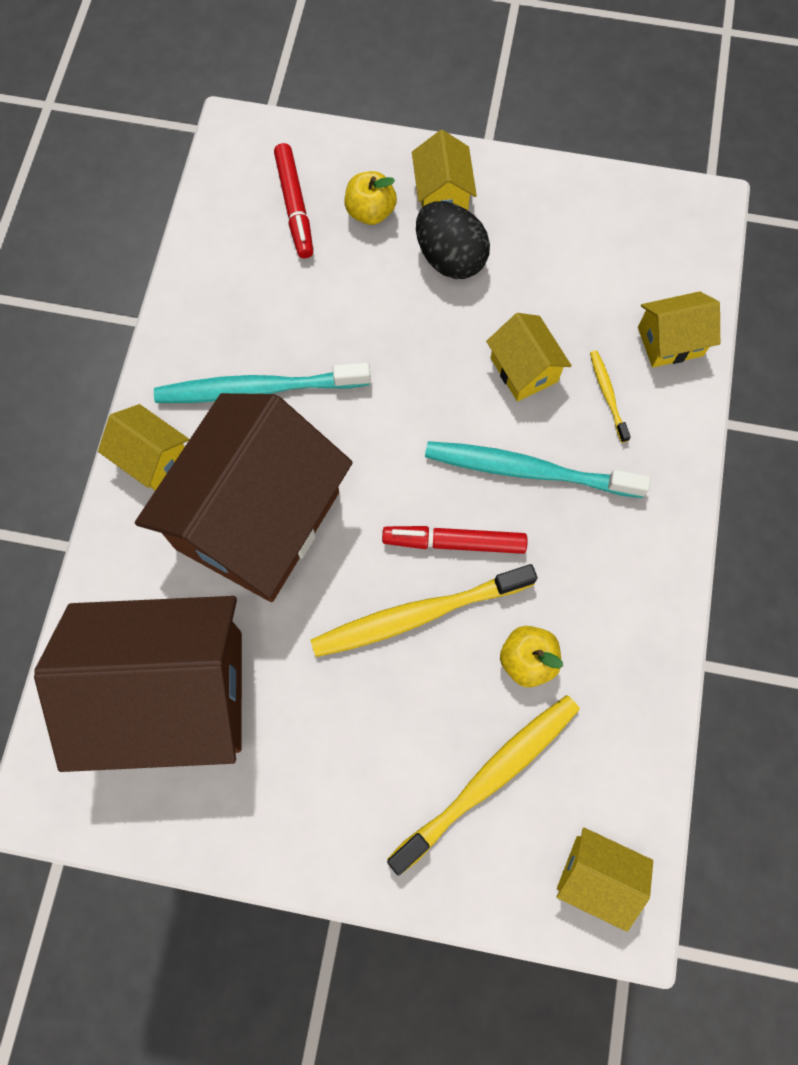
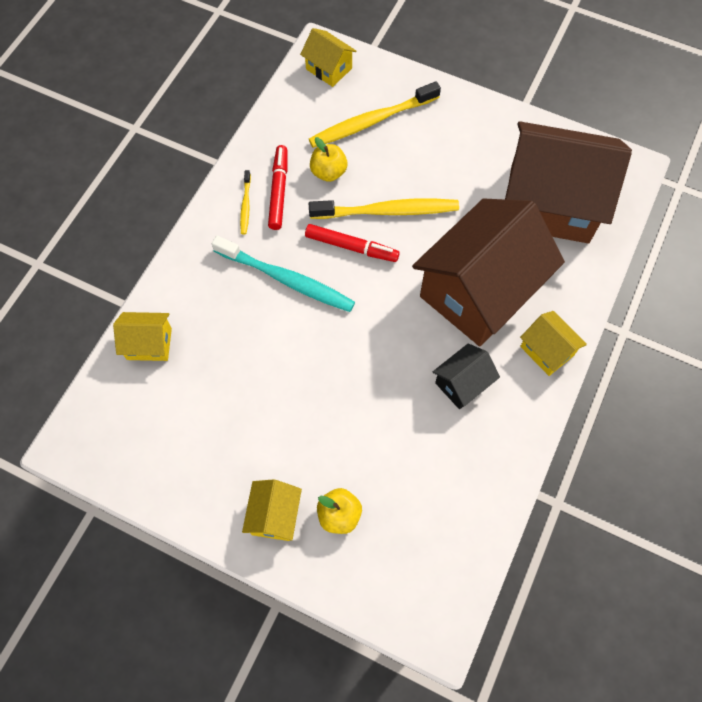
camera: 165 degrees left, 5 degrees down
(258, 389) = (462, 383): turquoise toothbrush -> black house
(295, 206) = (401, 537): red marker -> red marker (278, 191)
(450, 258) = (287, 454): black egg -> none
(524, 370) = (263, 349): yellow house -> none
(607, 395) = (211, 317): yellow toothbrush -> yellow toothbrush (245, 205)

